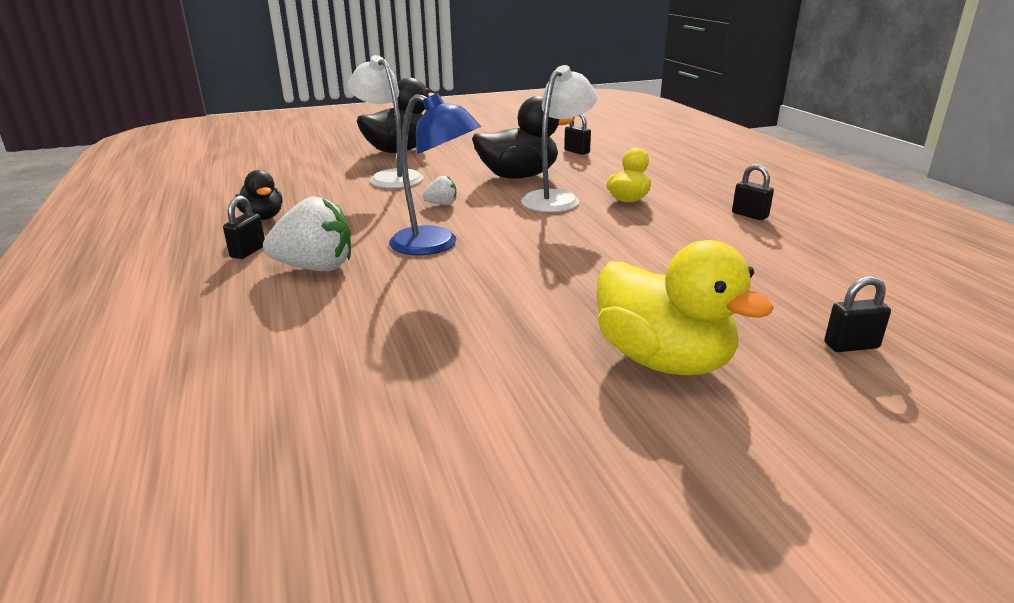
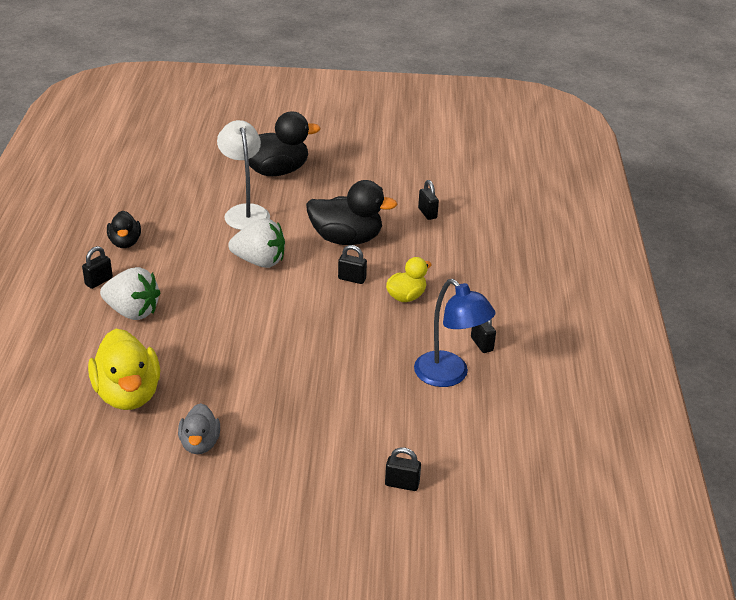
camera: 20 degrees right, 10 degrees up
(436, 245) = (223, 310): blue lamp -> blue lamp (449, 376)
(441, 204) = (259, 261): white strawberry -> white strawberry, size x2.03
(533, 375) = (200, 444): none -> grey duck
(557, 198) = (352, 279): white lamp -> black padlock
(663, 360) = (280, 457): yellow duck -> yellow duck (128, 394)

